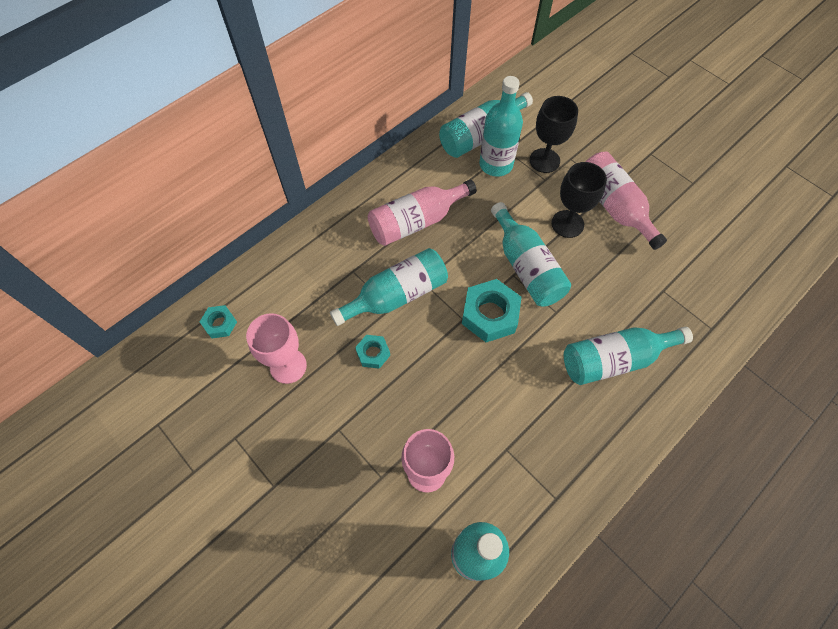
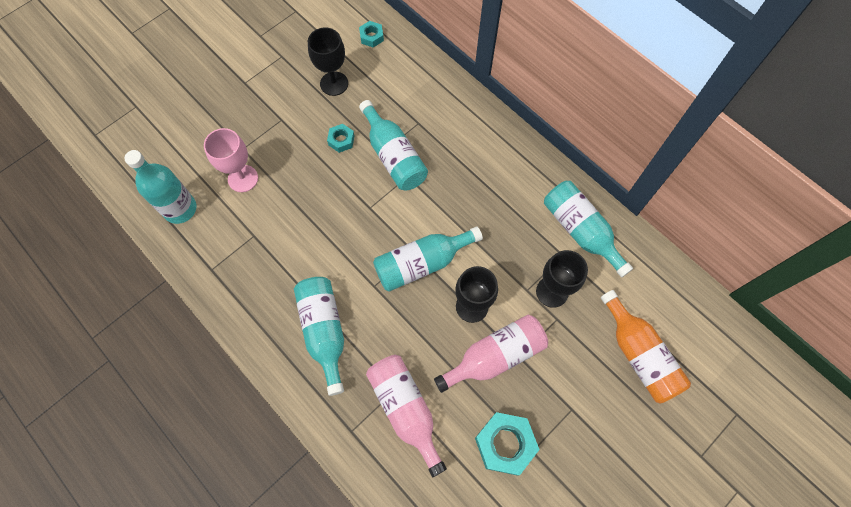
camera: 90 degrees right, 5 degrees up
(288, 366) = (334, 83): pink goblet -> black goblet
(417, 221) = (470, 172): pink bottle -> pink bottle (405, 409)
(490, 314) = (373, 229): turquoise nut -> turquoise nut (505, 444)
(496, 164) = (543, 243): turquoise bottle -> none
(594, 105) = (639, 354): none -> orange bottle

